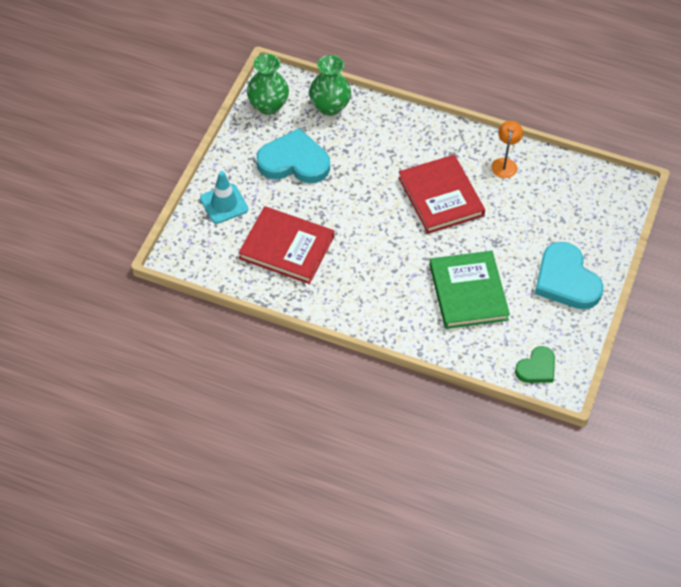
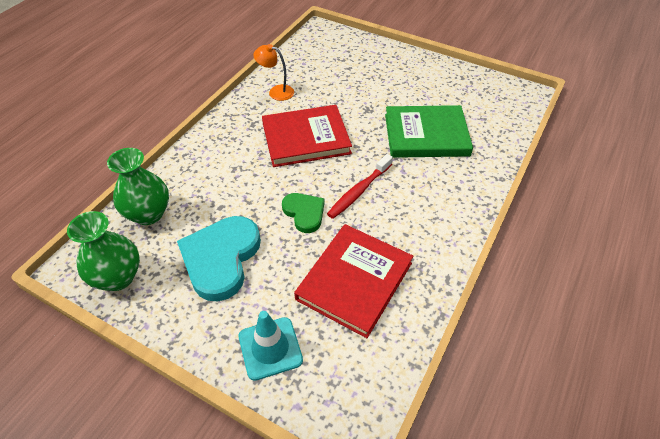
camera: 80 degrees left, 5 degrees down
(381, 243) = (359, 191): none -> red toothbrush
(536, 368) = (509, 104): green heart -> green heart (304, 213)
(566, 280) = (414, 75): turquoise heart -> none

